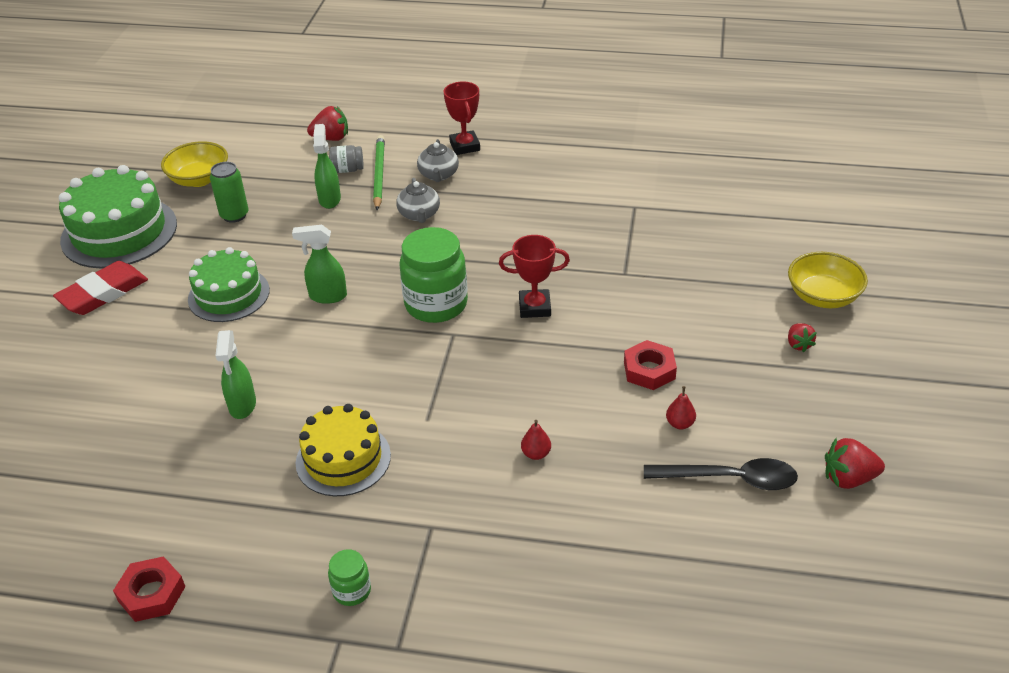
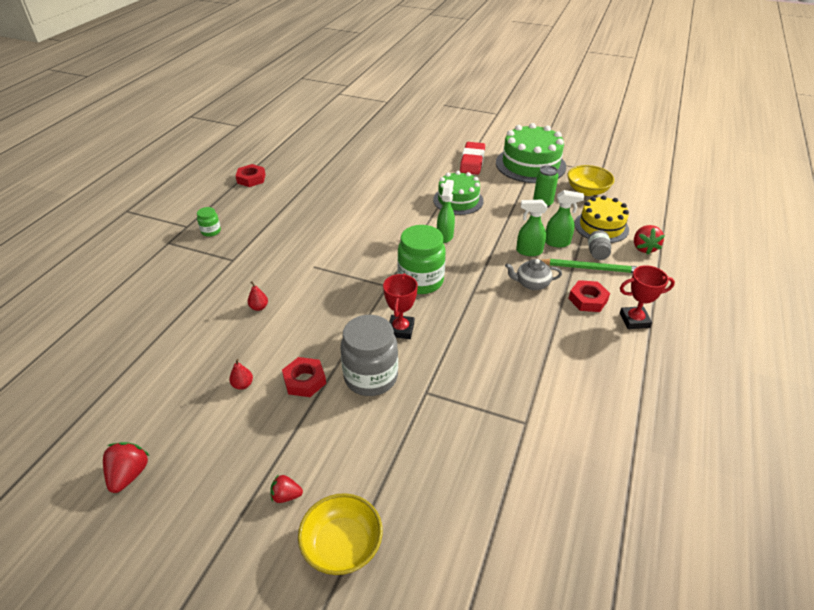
camera: 100 degrees right, 0 degrees up
(103, 293) = (472, 161): red eraser -> red eraser turned 45 degrees clockwise
(242, 406) = (359, 203): green spray bottle -> green spray bottle (528, 251)
(343, 459) = (300, 234): yellow cake -> yellow cake (601, 227)
(438, 175) = (587, 300): grey teapot -> red nut
(621, 317) = (371, 377): none -> grey jar
(730, 479) = (177, 399): black spoon -> none

